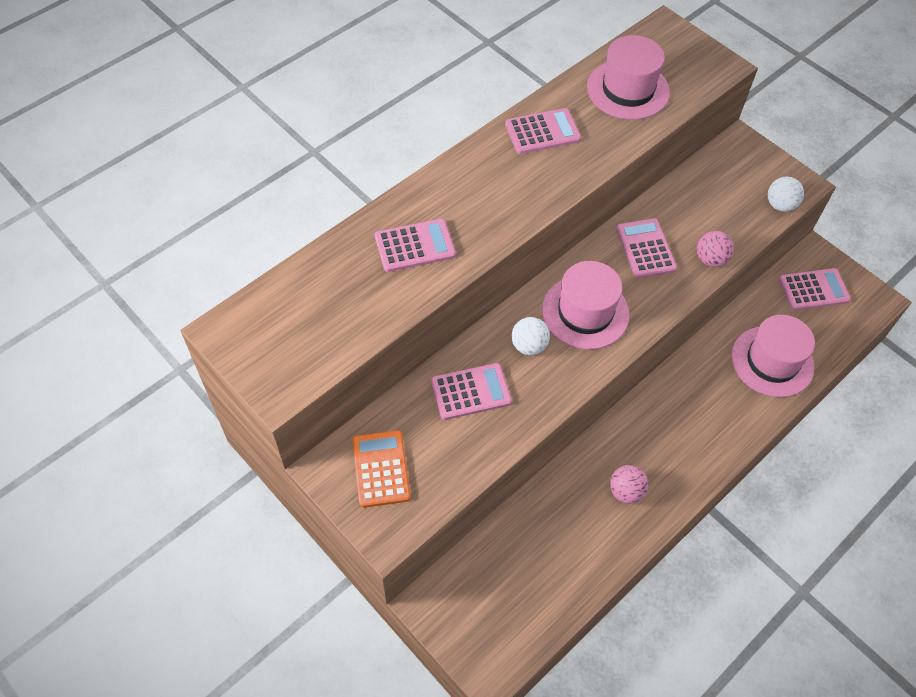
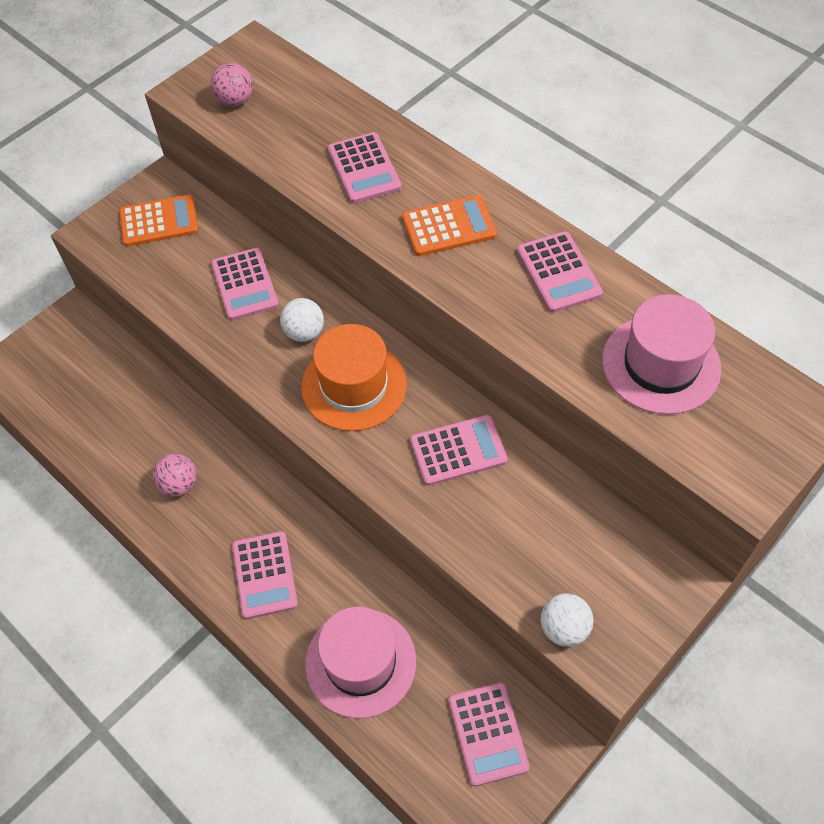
camera: 90 degrees right, 0 degrees up
(489, 193) = (449, 226): none -> orange calculator
(585, 312) = (354, 385): pink hat -> orange hat
(707, 424) = (264, 575): none -> pink calculator
(710, 259) = (450, 528): pink ball -> pink ball (235, 100)

